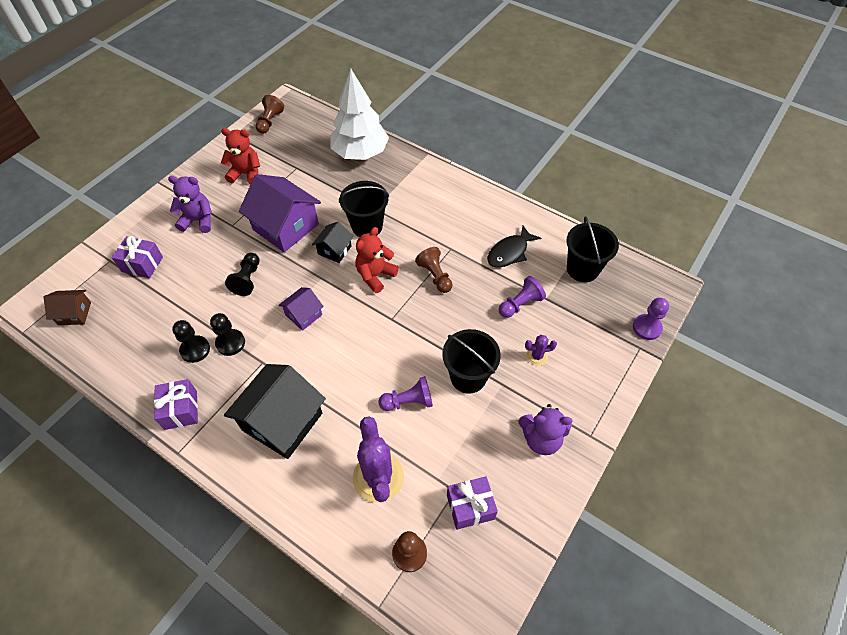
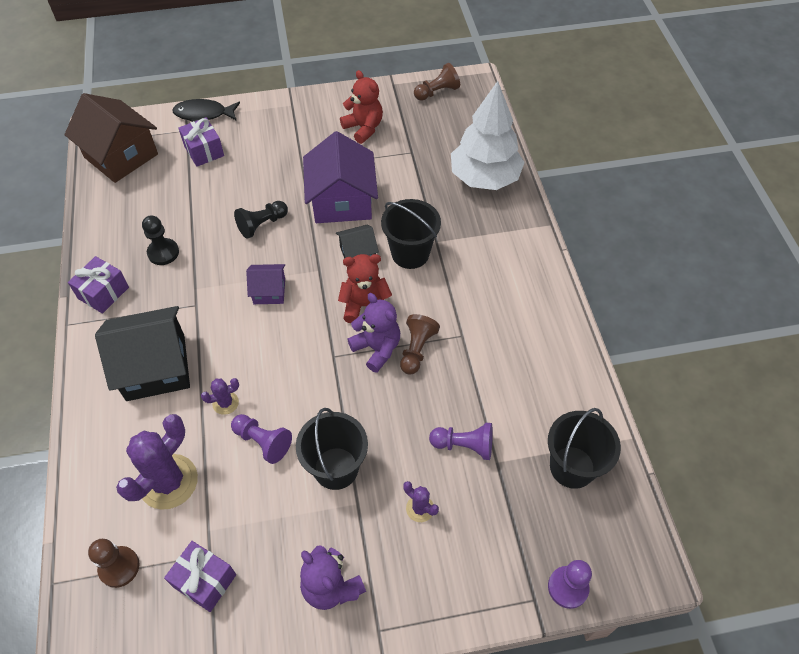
camera: 45 degrees right, 0 degrees up
(74, 313) = (121, 156): brown house -> brown house, size x1.95
(198, 220) = (282, 143): purple teddy bear -> purple teddy bear (377, 348)
(230, 343) = (192, 268): black pawn -> none
(357, 401) = (225, 403): none -> purple cactus
(509, 252) = (515, 386): black fish -> black fish (203, 114)

